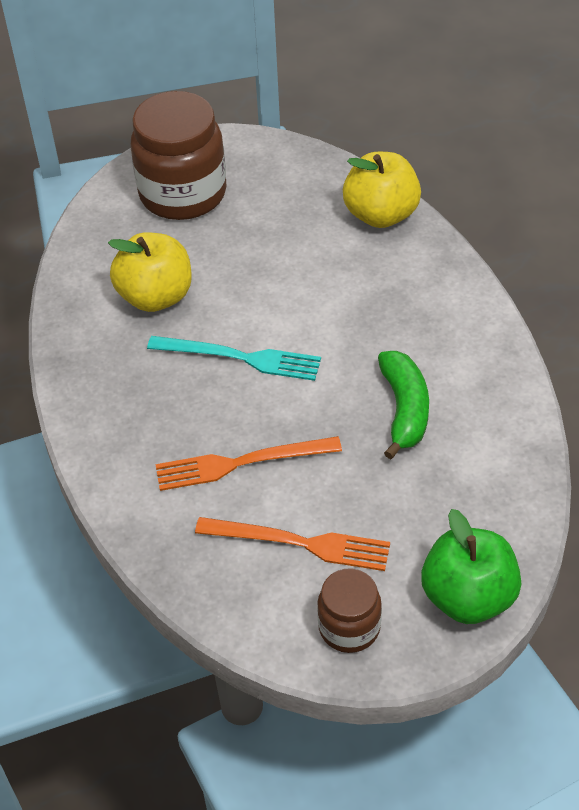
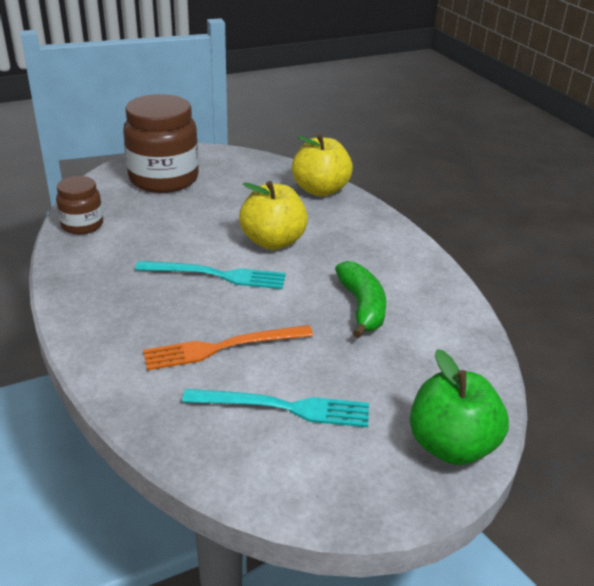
camera: 10 degrees left, 15 degrees down
(156, 296) = (142, 238): yellow apple -> yellow apple (273, 241)
(300, 543) = (283, 407): orange fork -> turquoise fork
(349, 627) = (342, 477): brown jar -> brown jar (82, 225)

